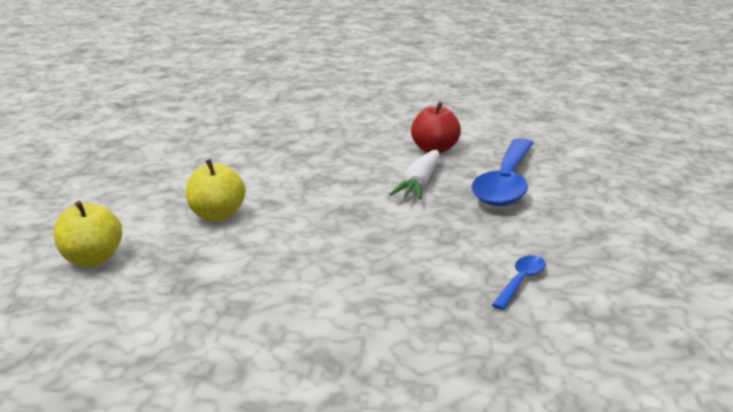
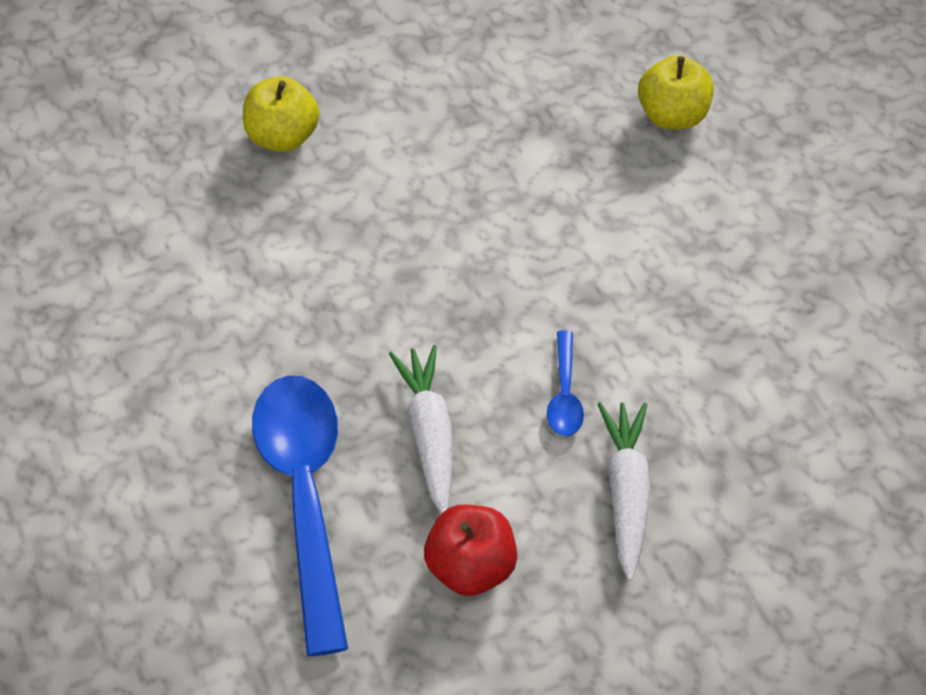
camera: 150 degrees right, 30 degrees up
(216, 215) = (627, 242): yellow apple -> yellow apple (282, 137)
(337, 149) = (626, 493): none -> white carrot
(520, 282) = (206, 265): blue spoon -> blue spoon (564, 394)

